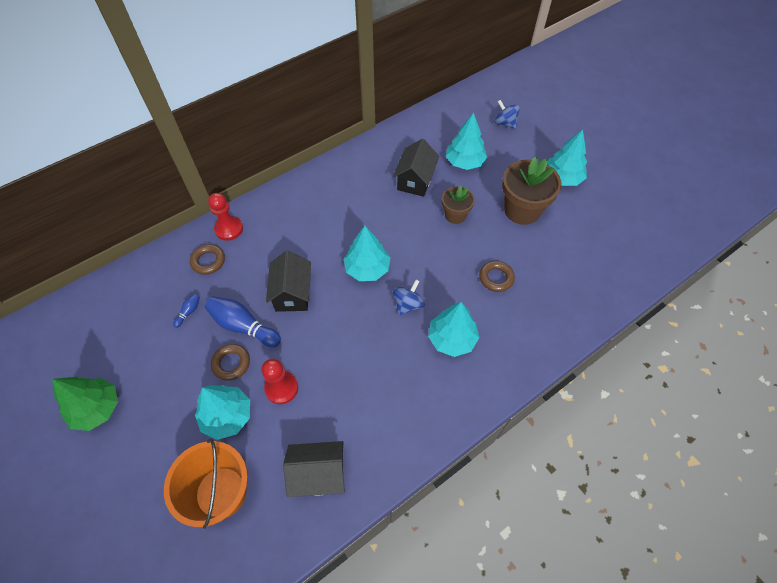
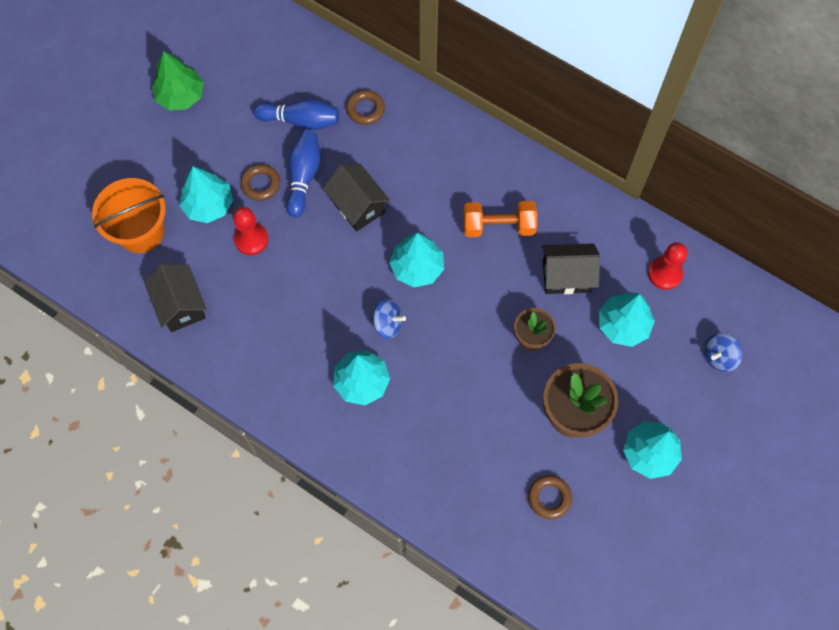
camera: 70 degrees right, 10 degrees up
(189, 312) = (301, 121): blue bowling pin -> blue bowling pin, size x2.17
(229, 229) = (413, 109): red pawn -> red pawn (665, 273)
(292, 293) = (358, 205): black house -> black house turned 75 degrees clockwise
(357, 207) = (498, 226): none -> orange dumbbell
(496, 278) = (458, 408): brown ring -> brown ring (549, 498)
(505, 123) = (719, 357): blue spinning top -> blue spinning top turned 150 degrees counterclockwise

